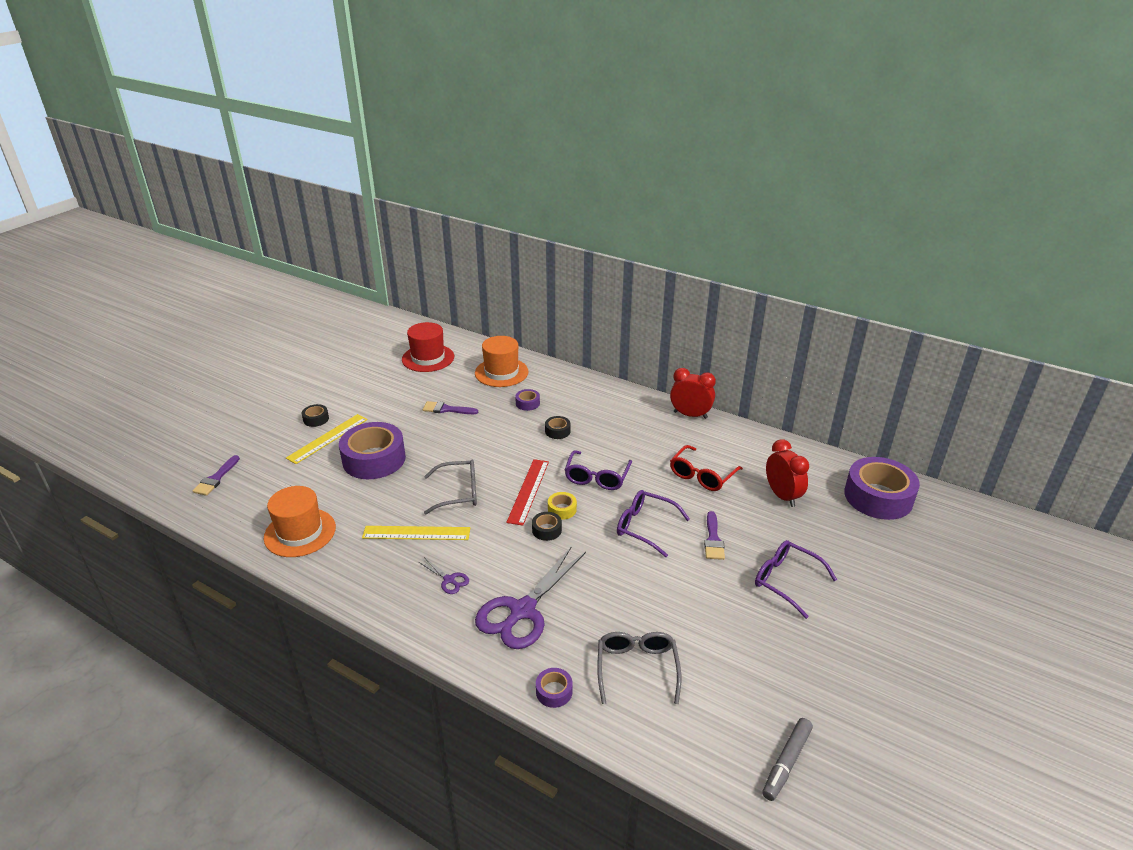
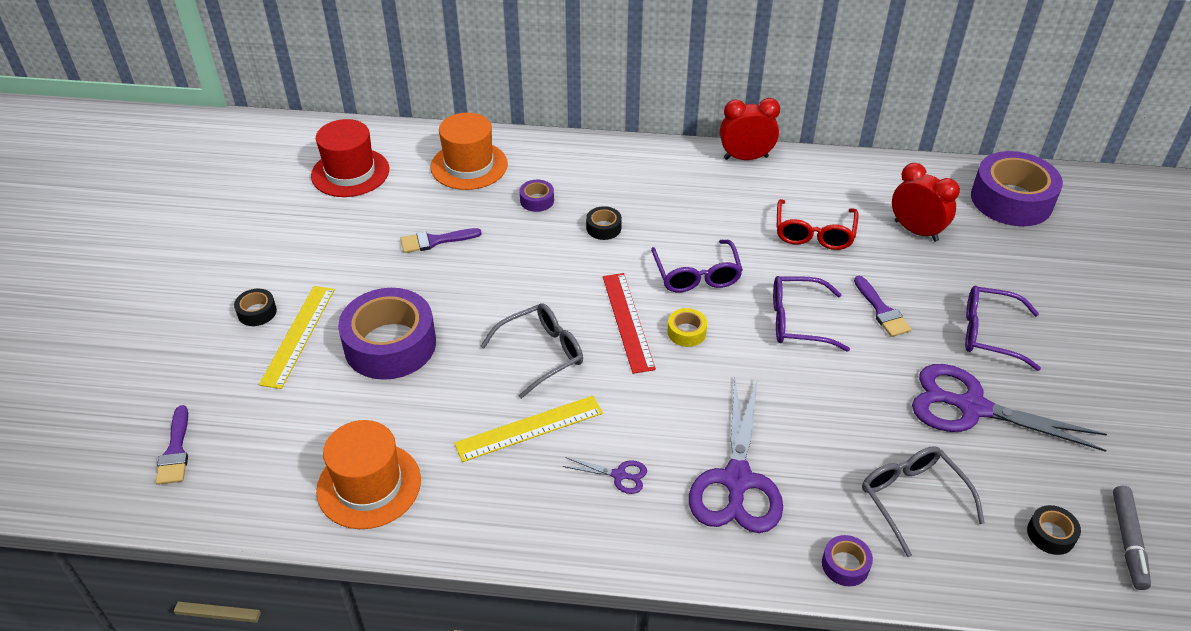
camera: 25 degrees left, 10 degrees up
(546, 530) = (688, 365): black tape -> black tape (1050, 534)
(732, 625) = (972, 407): none -> purple scissors

